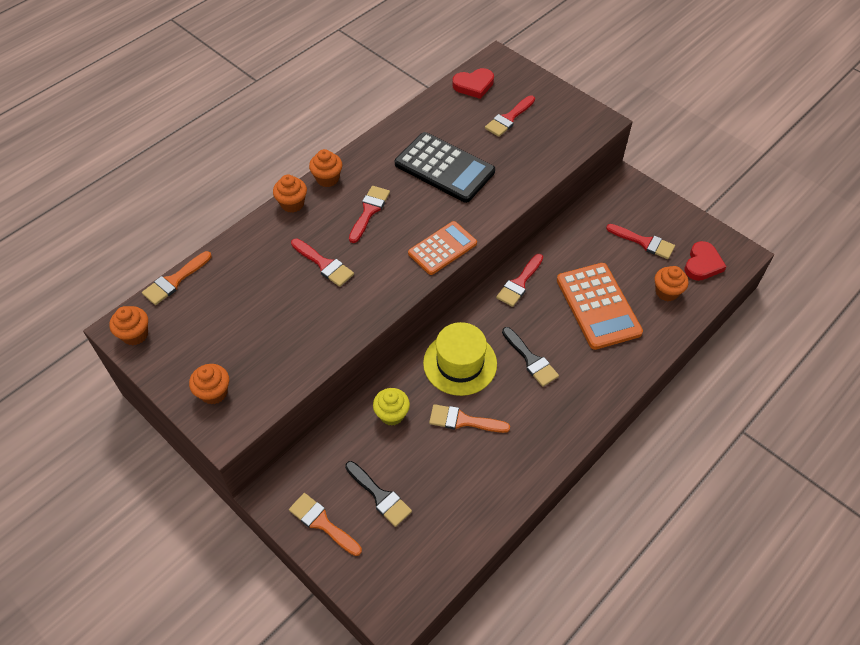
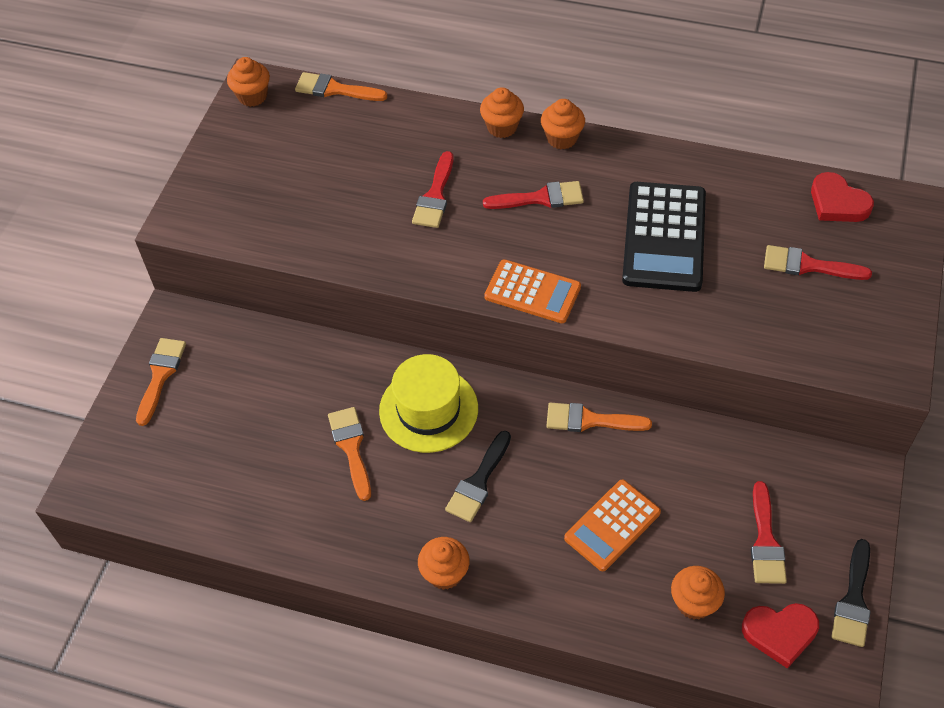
camera: 65 degrees right, 0 degrees up
(214, 392) = (218, 190): orange cupcake -> orange cupcake (445, 573)
(380, 496) = (215, 411): black brush -> black brush (853, 600)
(392, 414) = (322, 375): yellow cupcake -> none
(519, 283) = (590, 420): red brush -> orange brush
(598, 306) = (612, 525): orange calculator -> orange calculator, size x0.65

